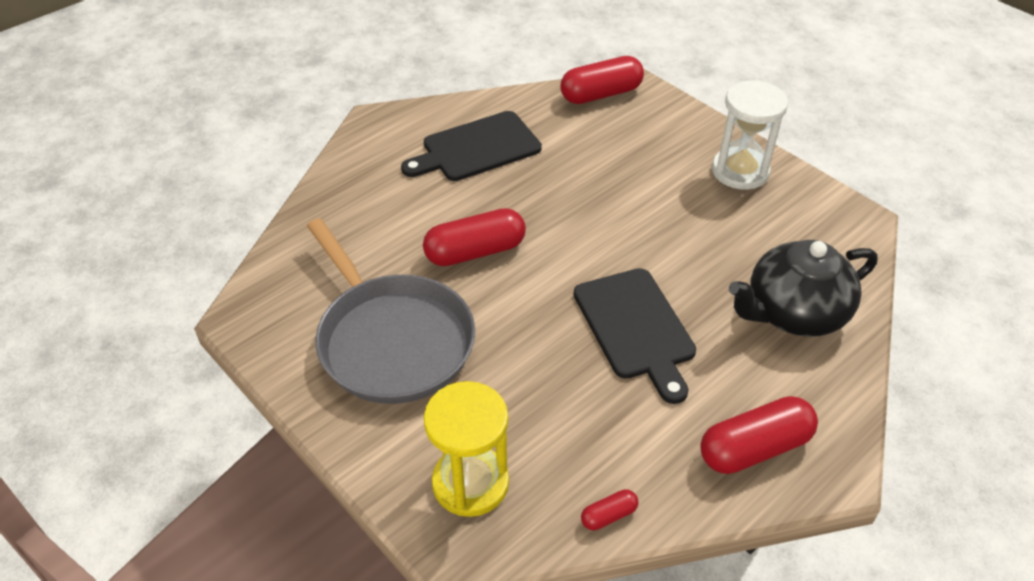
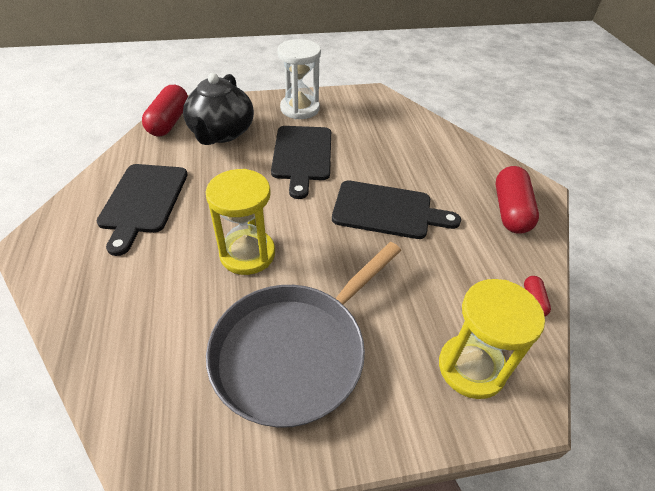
camera: 60 degrees left, 0 degrees up
(392, 340) = (294, 352): grey pan -> grey pan turned 135 degrees clockwise
(475, 251) = (247, 254): red capsule -> yellow hourglass
(655, 217) = (302, 156): none -> black cutting board
(794, 312) = (422, 146): black teapot -> black teapot (221, 133)

